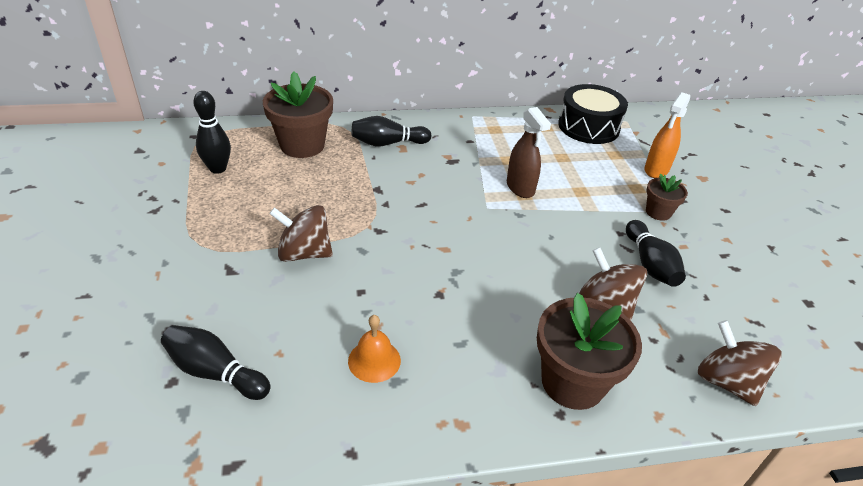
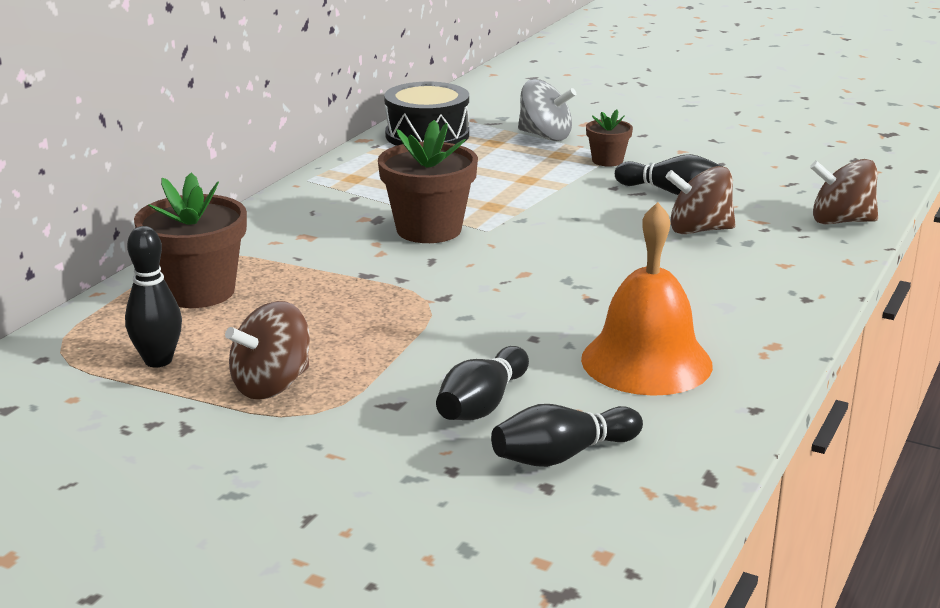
camera: 50 degrees left, 15 degrees down
(304, 253) = (424, 351): brown spinning top -> brown spinning top (272, 385)
(374, 360) = (646, 361): orange bell -> orange bell, size x1.97
(388, 143) = (283, 241): black bowling pin -> black bowling pin (482, 404)
(520, 188) = (479, 203): brown spray bottle -> none
(573, 382) = (776, 280): brown flower pot -> brown flower pot (429, 230)
(656, 170) = (545, 136): orange spray bottle -> grey spinning top

